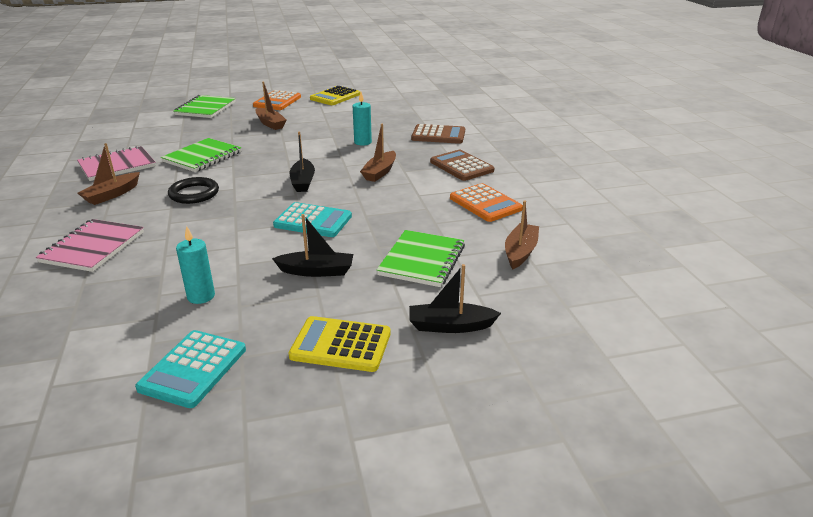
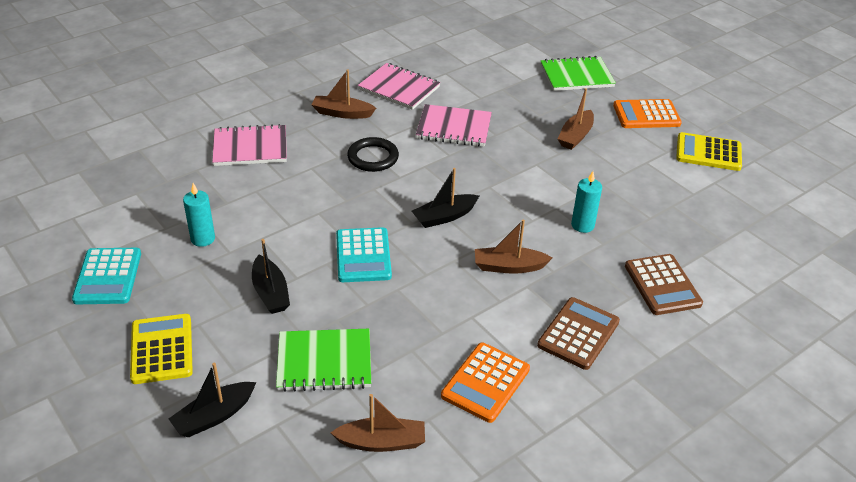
camera: 65 degrees right, 10 degrees up
(193, 369) = (108, 277): turquoise calculator -> turquoise calculator turned 90 degrees counterclockwise
(202, 157) = (454, 128): green notebook -> pink notebook
(450, 326) = (214, 416): black boat -> black boat turned 105 degrees counterclockwise

